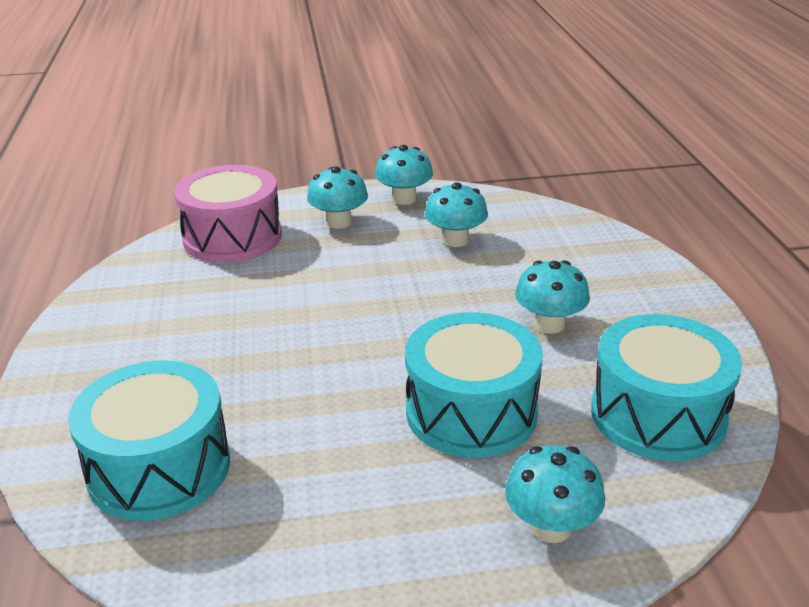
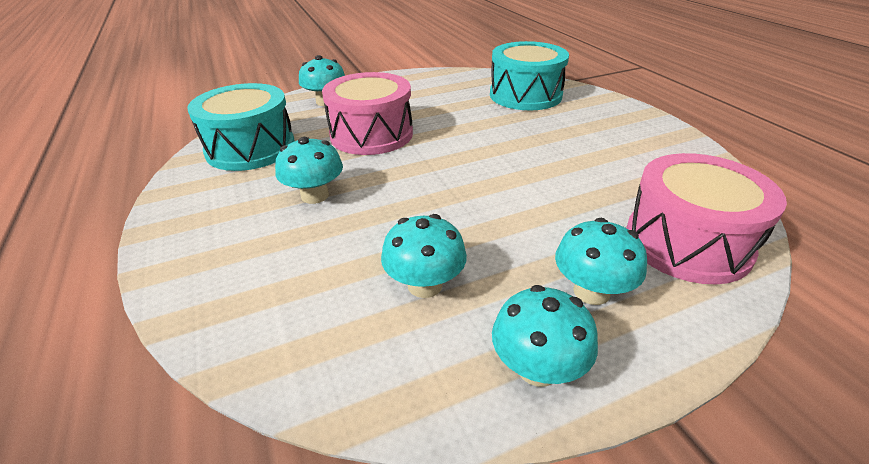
camera: 165 degrees right, 5 degrees up
(471, 412) = (371, 134): turquoise drum -> pink drum

